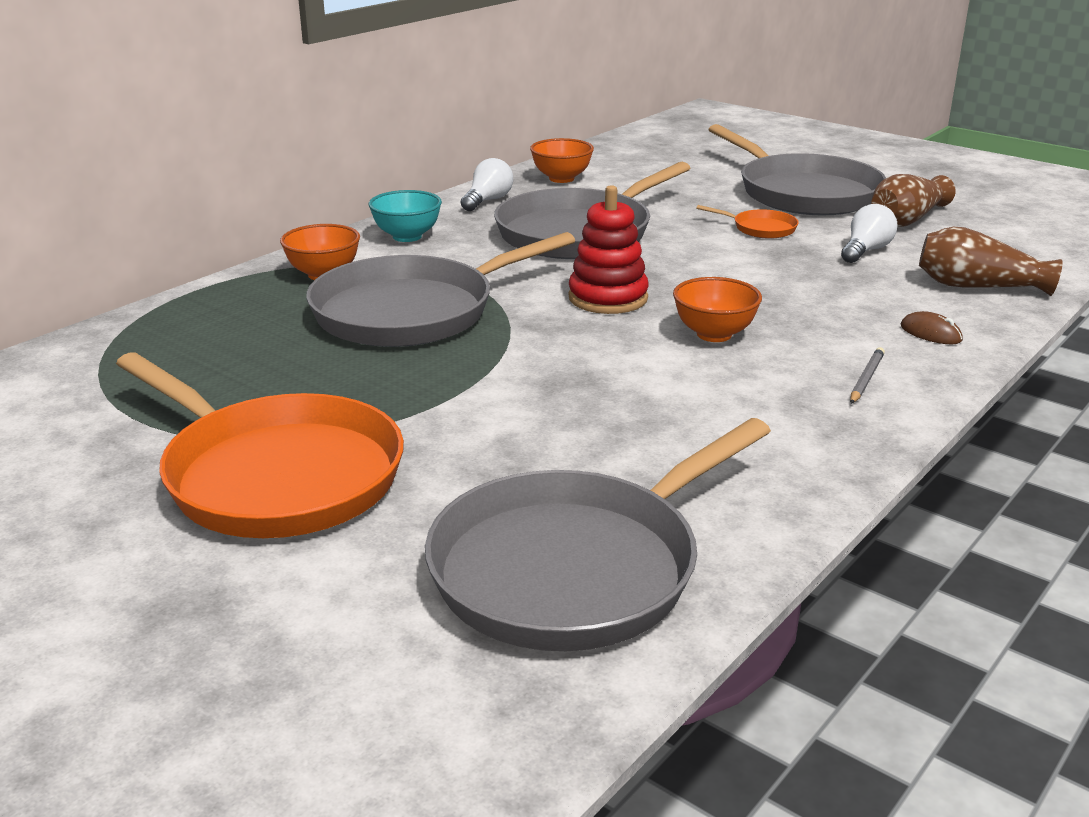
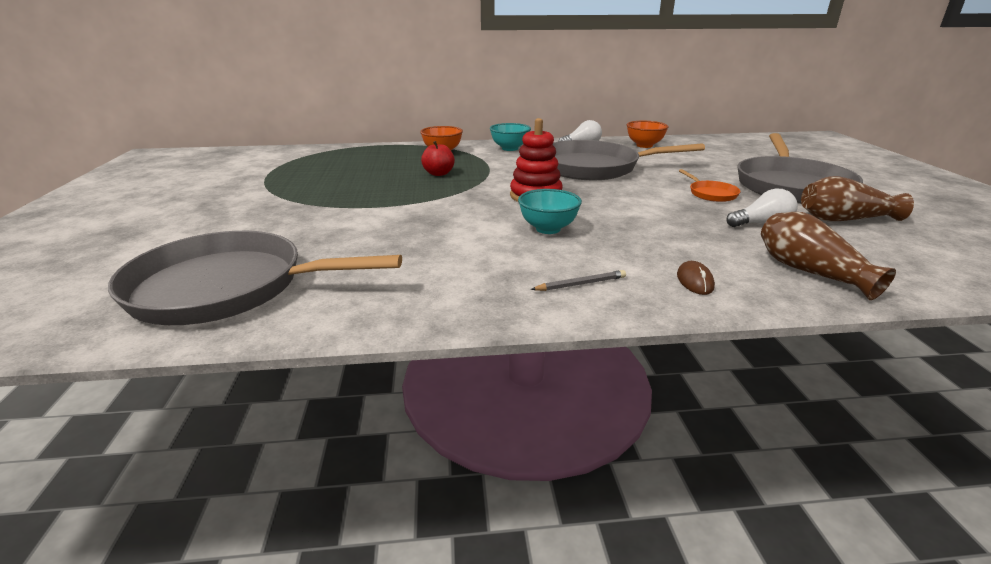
camera: 45 degrees right, 0 degrees up
(276, 475) = (248, 207): orange pan -> none
(412, 312) = (438, 173): grey pan -> red apple
(714, 334) = (548, 229): orange bowl -> turquoise bowl

